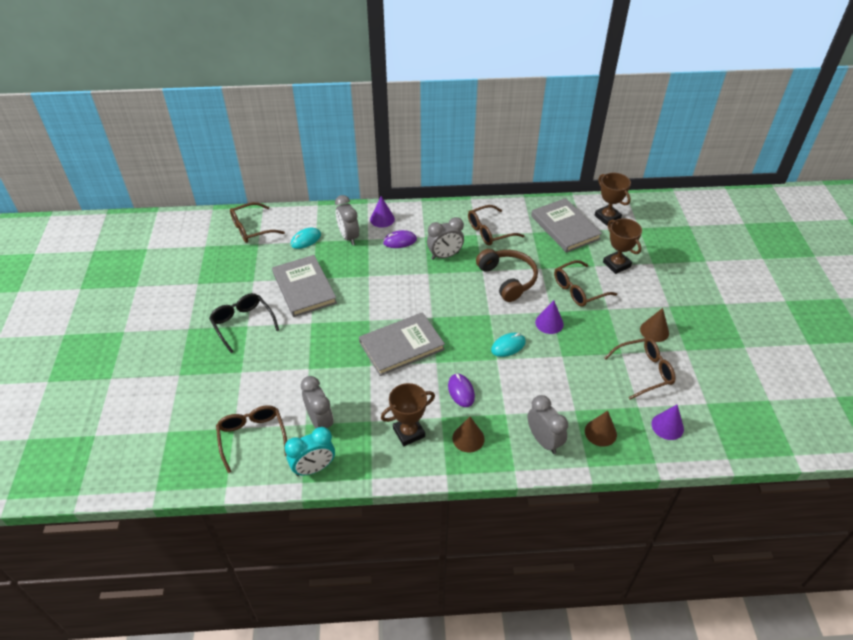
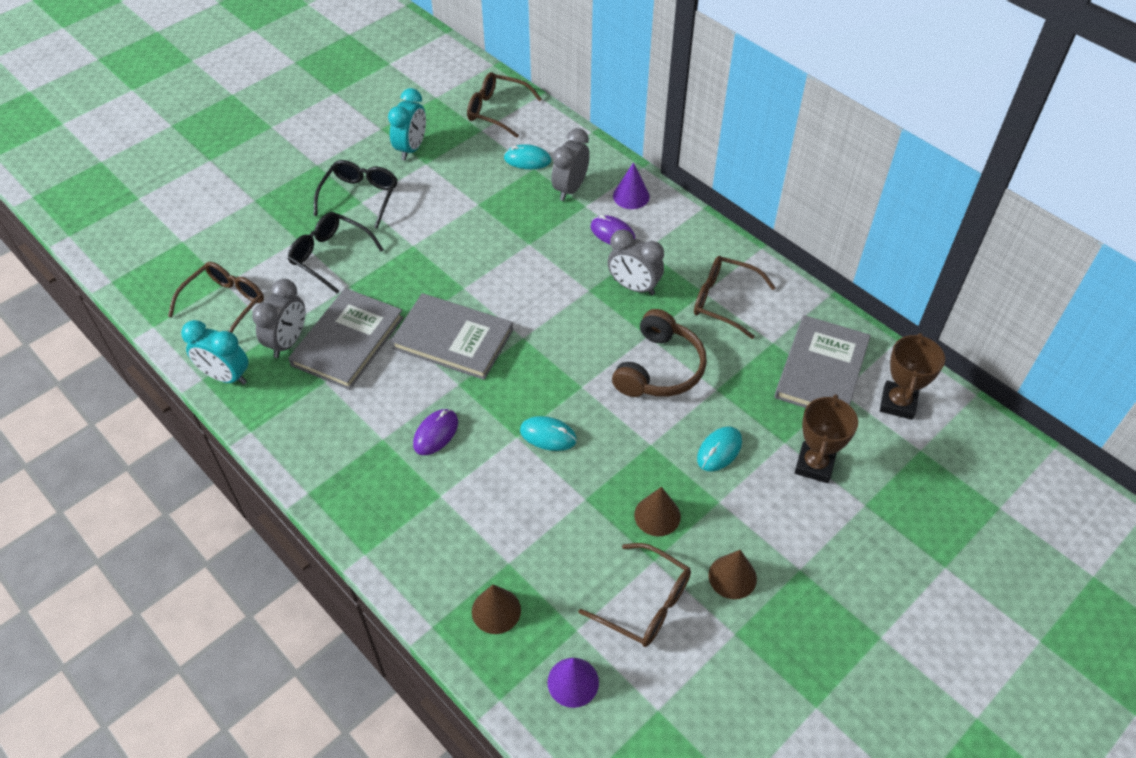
camera: 50 degrees right, 5 degrees up
(233, 280) = (411, 148): none -> turquoise clock
(273, 364) = (330, 256): none -> black glasses
(304, 288) = (456, 207): grey book -> grey book (348, 341)
(409, 432) = (336, 424): brown trophy -> none
(468, 438) = (373, 482): brown cone -> brown cone (657, 515)
(544, 440) = (432, 557): grey clock -> none
(549, 323) = (628, 453): purple cone -> none
(578, 290) = (719, 450): brown glasses -> turquoise mouse

